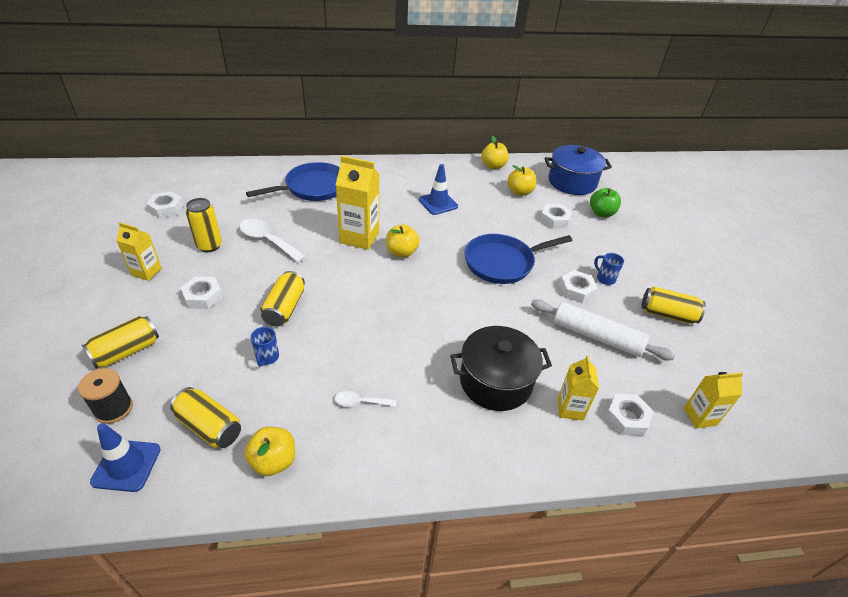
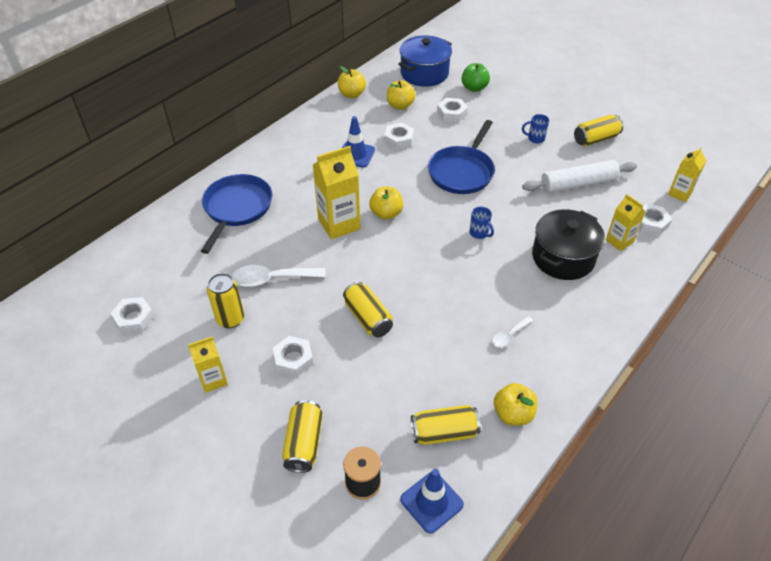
camera: 40 degrees left, 5 degrees up
(267, 357) = (410, 360): blue mug -> blue mug (479, 233)
(576, 290) = (529, 159): white nut -> white nut (399, 139)

